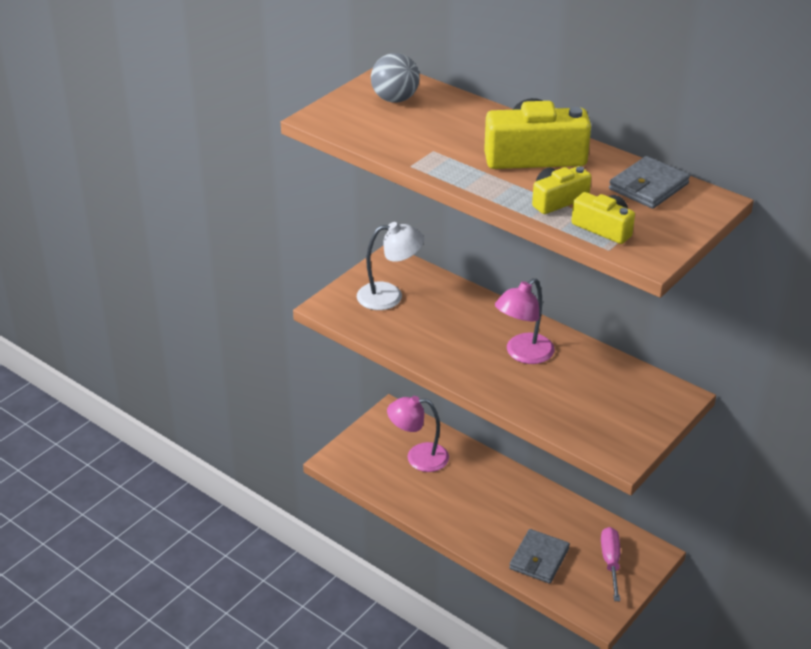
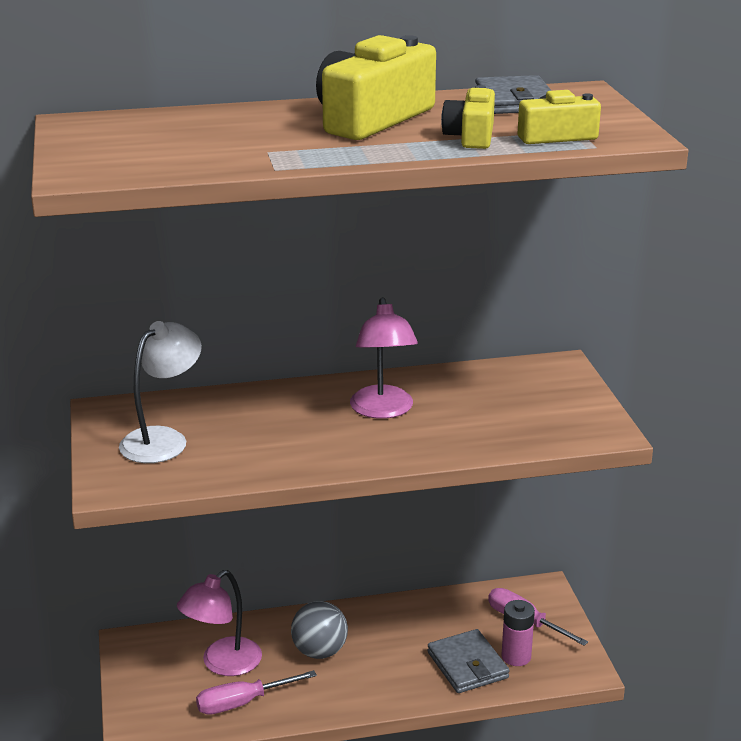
camera: 50 degrees left, 10 degrees down
(395, 99) = (127, 134): grey ball -> grey ball (319, 651)
(399, 485) = (242, 703): none -> pink screwdriver
(573, 576) = (516, 656): none -> pink battery

